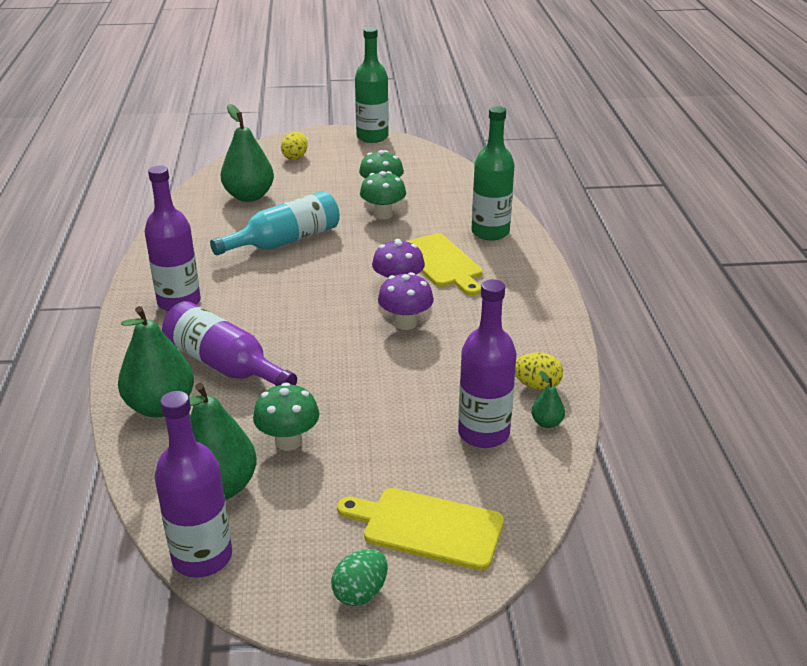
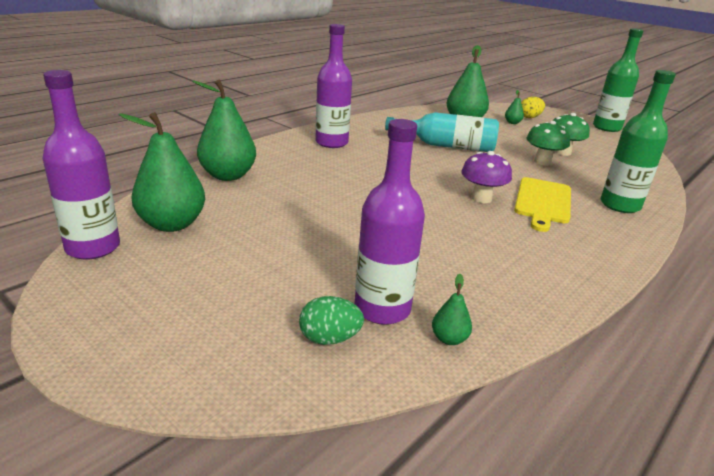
camera: 45 degrees right, 5 degrees down
(225, 365) = (296, 177): purple bottle -> none
(288, 441) = (251, 228): green mushroom -> none
(292, 174) = (512, 123): none -> green pear
(360, 592) = (109, 333): green egg -> green egg (329, 339)
(405, 323) = (449, 217): purple mushroom -> none
(427, 527) = (225, 332): yellow cutting board -> none
(537, 386) = (487, 310): yellow egg -> none

